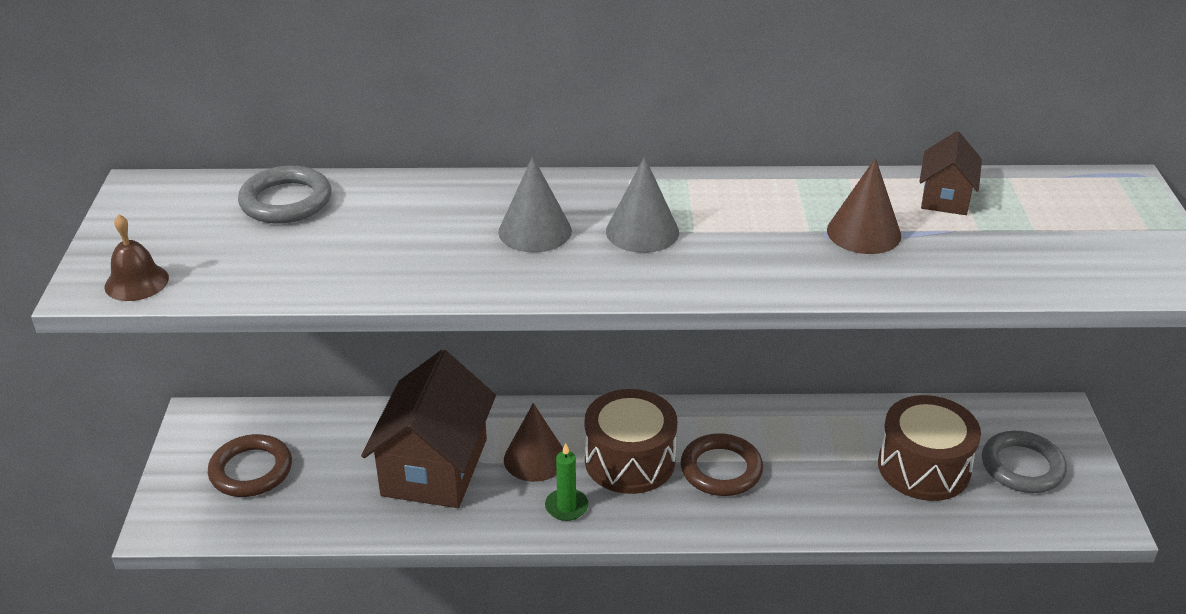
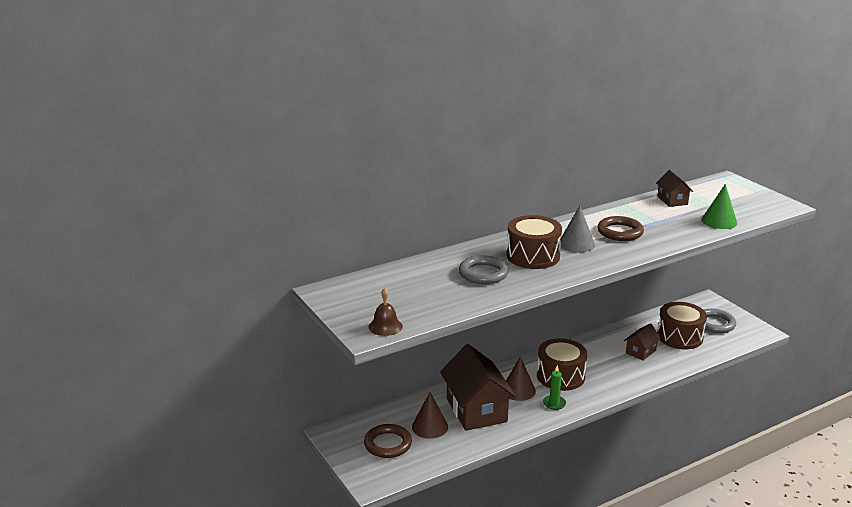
camera: 30 degrees left, 10 degrees down
(286, 201) = (404, 276): grey ring -> grey ring (483, 273)
(535, 231) = (533, 256): grey cone -> brown drum
(721, 469) = (602, 366): brown ring -> brown ring (620, 232)
(819, 469) = (640, 351): none -> brown house
(863, 232) = (660, 221): brown cone -> brown cone (430, 427)
(986, 271) = (719, 221): none -> green cone

